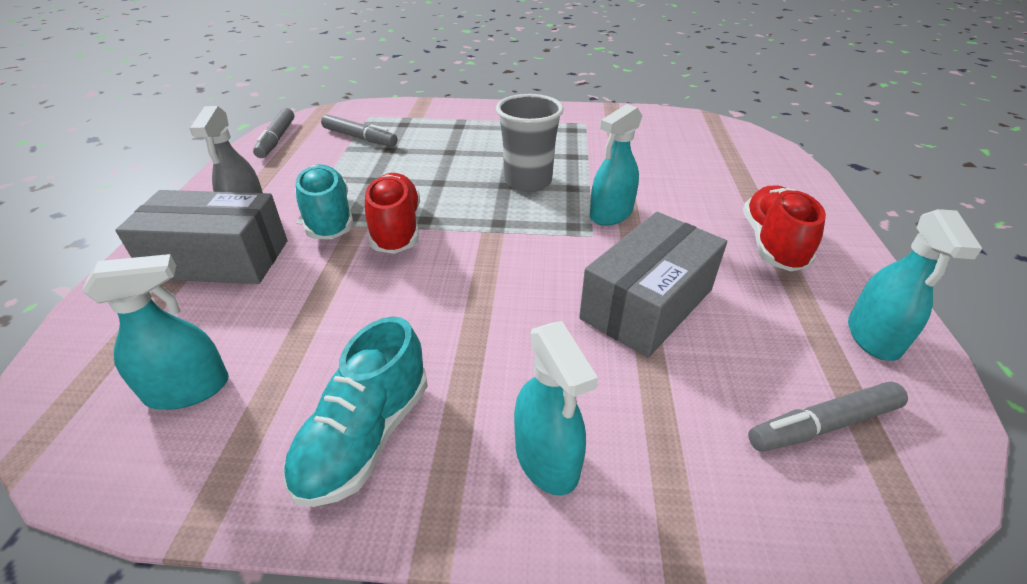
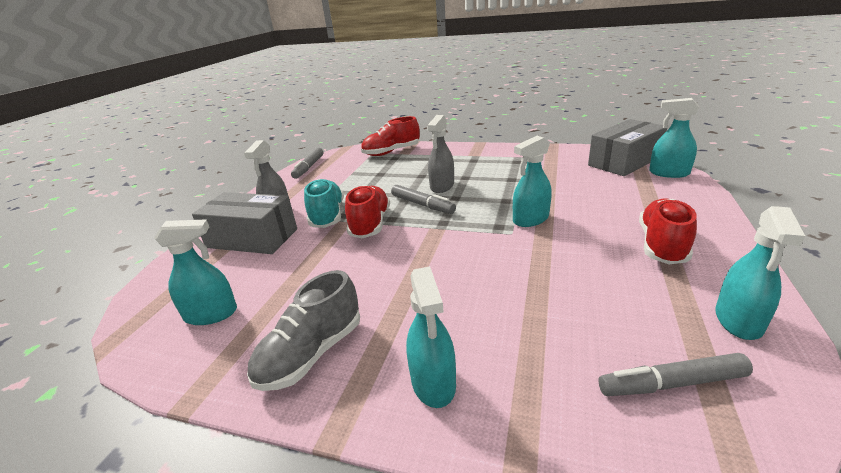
camera: 15 degrees right, 10 degrees down
(360, 138) = (362, 166): grey marker -> grey marker (422, 205)
(365, 436) = (311, 354): turquoise shoe -> grey shoe
(396, 115) = (391, 152): none -> red shoe
(482, 168) = (442, 186): none -> grey spray bottle
(528, 182) = (473, 196): grey cup -> none
(647, 304) = (542, 283): grey box -> grey box (624, 161)
(757, 146) = (668, 173): none -> turquoise spray bottle

